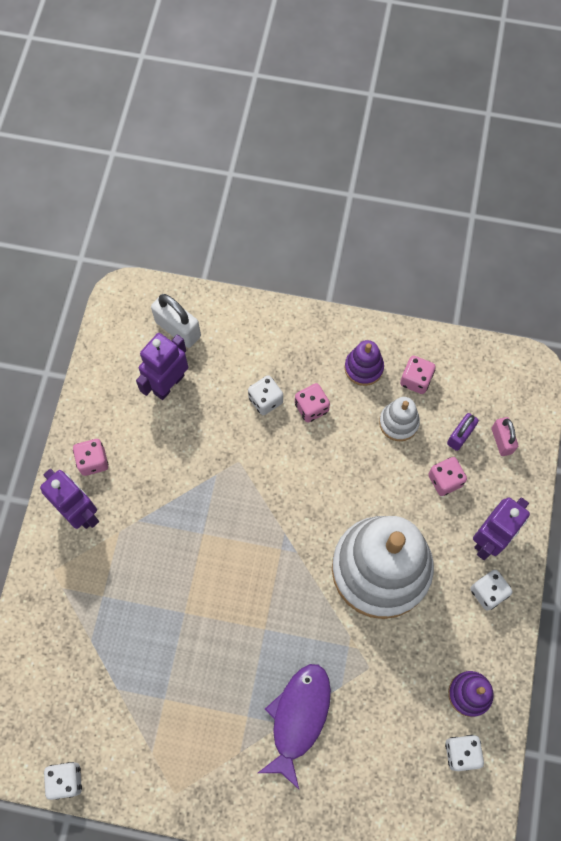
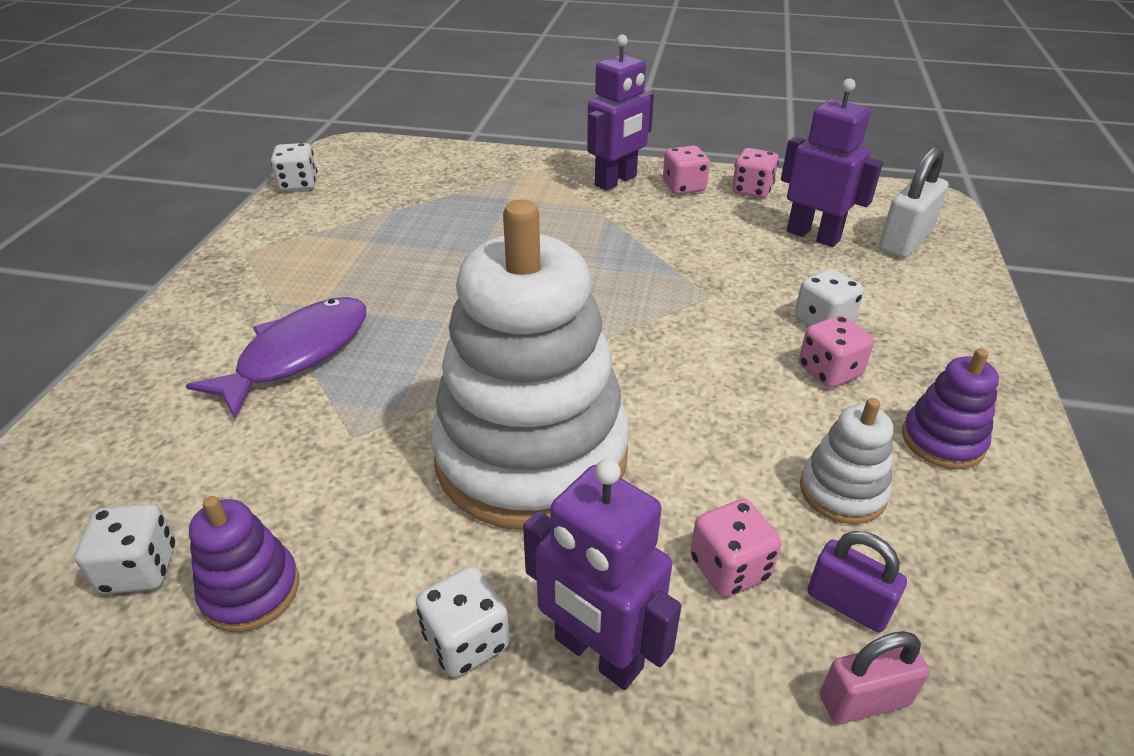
camera: 90 degrees right, 30 degrees down
(298, 718) = (297, 354): purple fish -> purple fish turned 75 degrees counterclockwise
(415, 380) = (955, 524): pink dice -> pink dice (752, 190)

